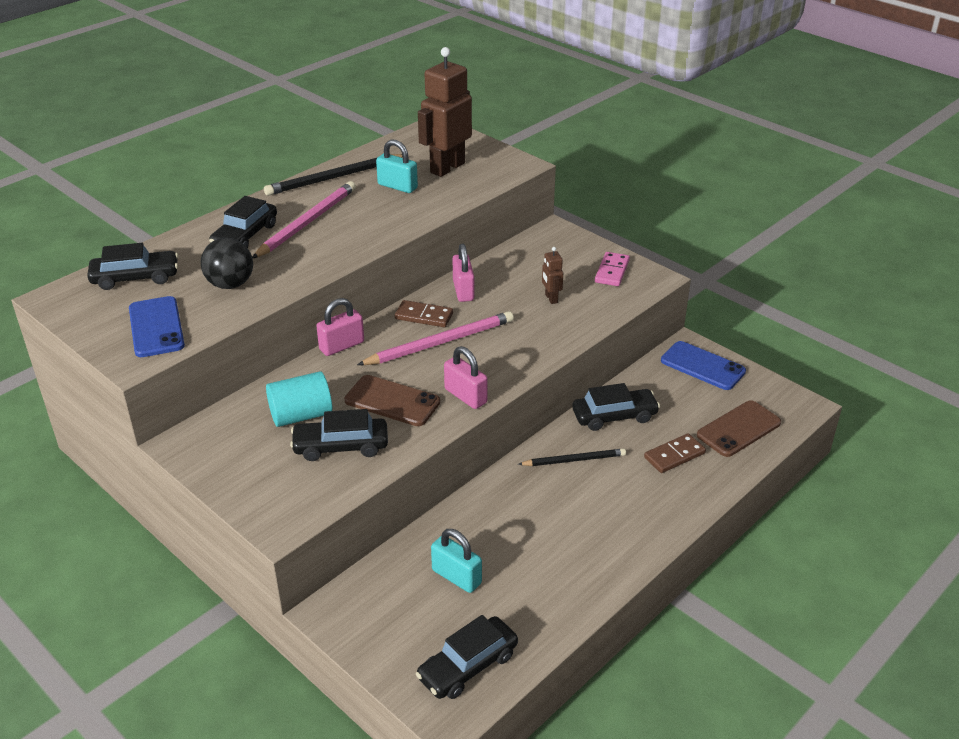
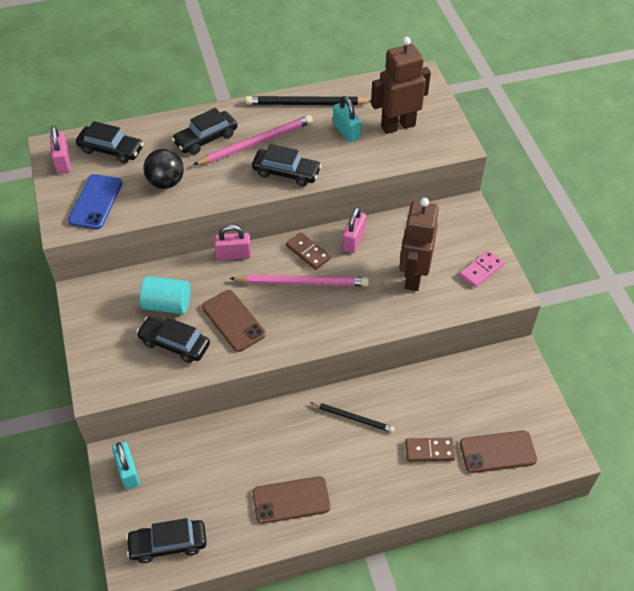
camera: 30 degrees right, 15 degrees up
(456, 577) = (207, 472): turquoise padlock -> turquoise padlock (128, 471)
(465, 396) = (285, 340): pink padlock -> pink padlock (63, 161)
(551, 298) = (413, 276): brown robot -> brown robot, size x2.22
(572, 560) = (291, 500): none -> brown phone
(614, 416) = (411, 394): black car -> black car (286, 173)
(702, 366) = (515, 380): blue phone -> none

